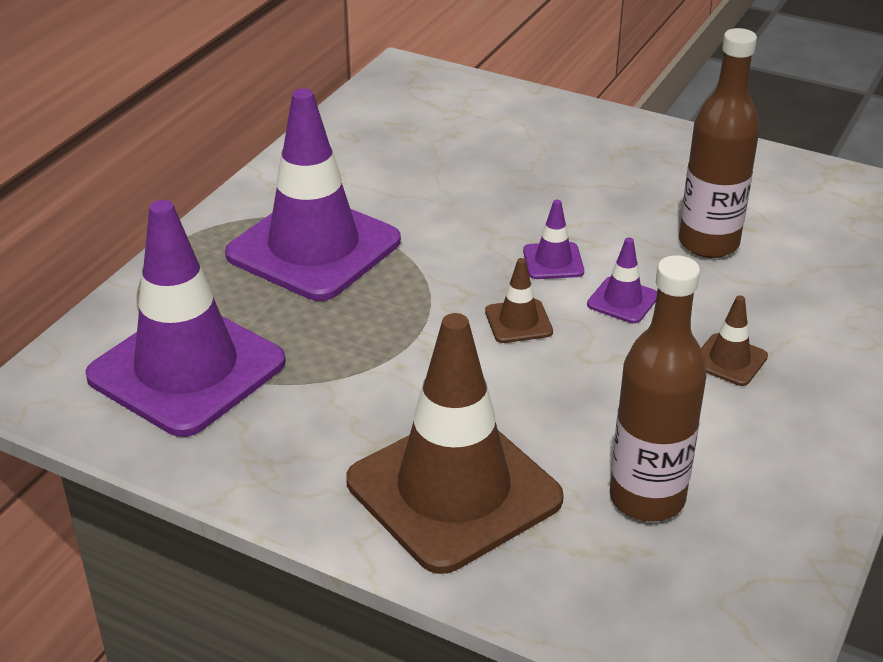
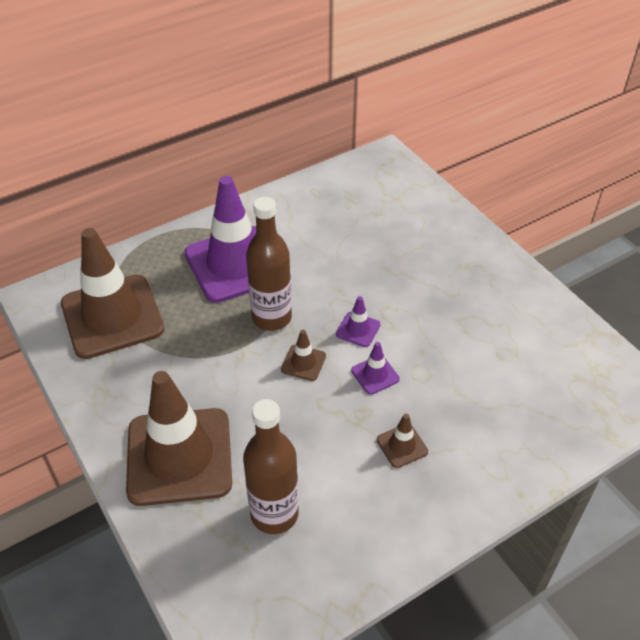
camera: 30 degrees right, 10 degrees up
(187, 369) = (112, 316): purple traffic cone -> brown traffic cone
(708, 243) = (463, 356): brown bottle -> brown bottle (271, 318)

